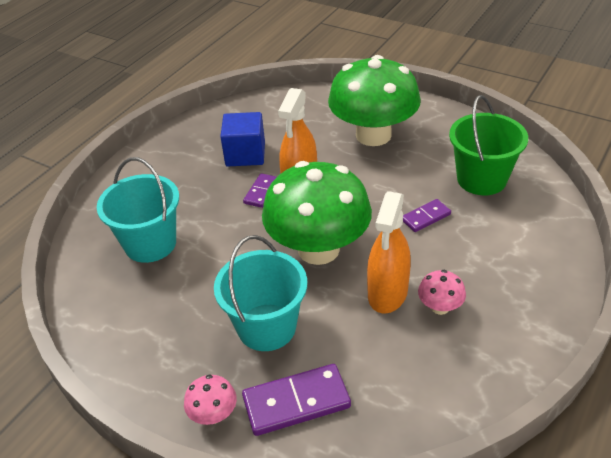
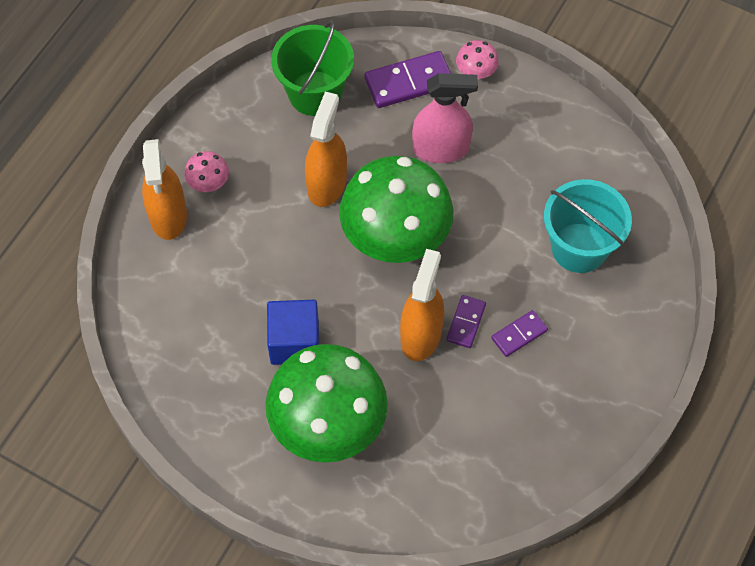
camera: 175 degrees right, 20 degrees up
(245, 154) = (495, 391): blue cube -> blue cube (294, 342)
(266, 327) = (441, 149): turquoise bucket -> pink spray bottle
(425, 217) = (278, 279): purple domino -> purple domino (519, 334)
(440, 307) = (279, 168): pink mushroom -> pink mushroom (209, 183)
(481, 179) = (204, 337): green bucket -> green bucket (315, 93)
(544, 264) = (168, 216): none -> orange spray bottle

